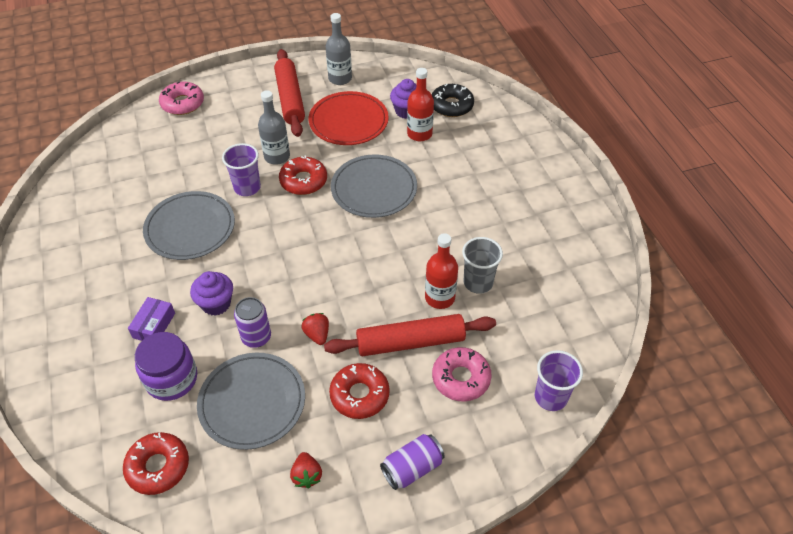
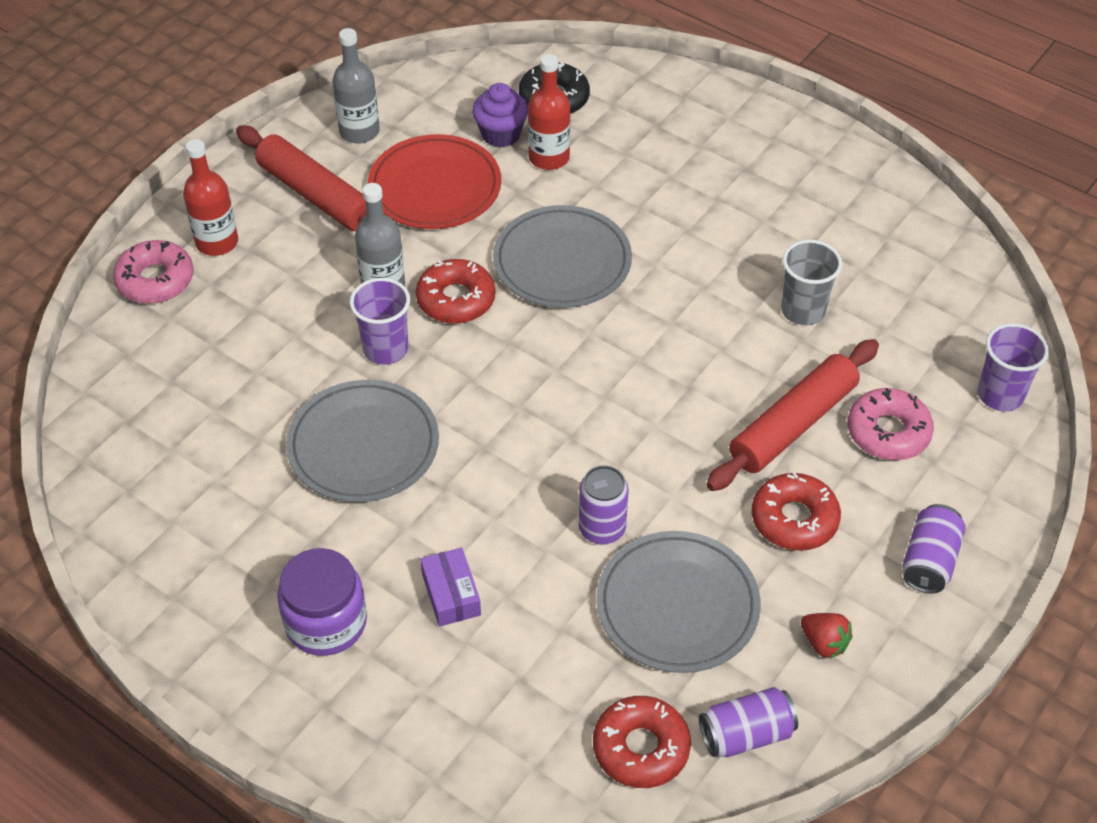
camera: 35 degrees left, 0 degrees up
(171, 379) = (546, 642): purple jar -> purple jar (326, 622)
(216, 304) = (505, 519): purple cupcake -> none
(216, 498) = (746, 734): none -> purple can
(317, 334) = (674, 481): red strawberry -> none
(440, 297) = (776, 353): red bottle -> red bottle (217, 242)

